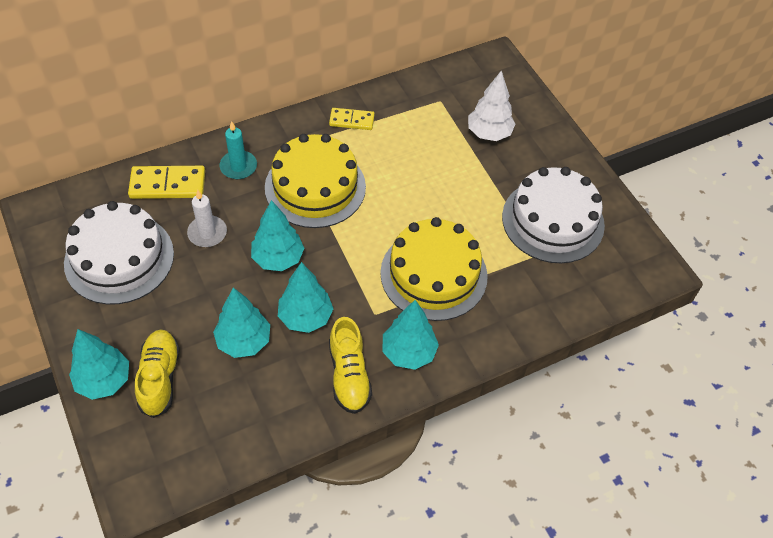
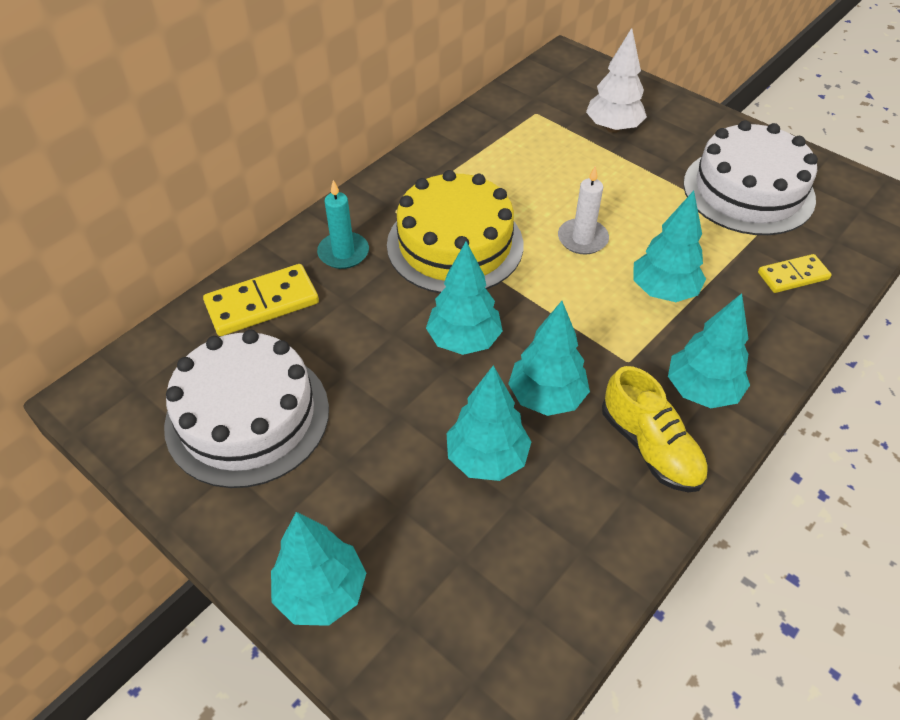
camera: 20 degrees left, 5 degrees down
(160, 378) = (401, 554): yellow shoe -> none
(207, 233) = (351, 342): white candle -> white candle (582, 239)
(351, 120) = (450, 162): yellow domino -> yellow domino (793, 276)
(433, 274) = (663, 291): yellow cake -> turquoise tree

